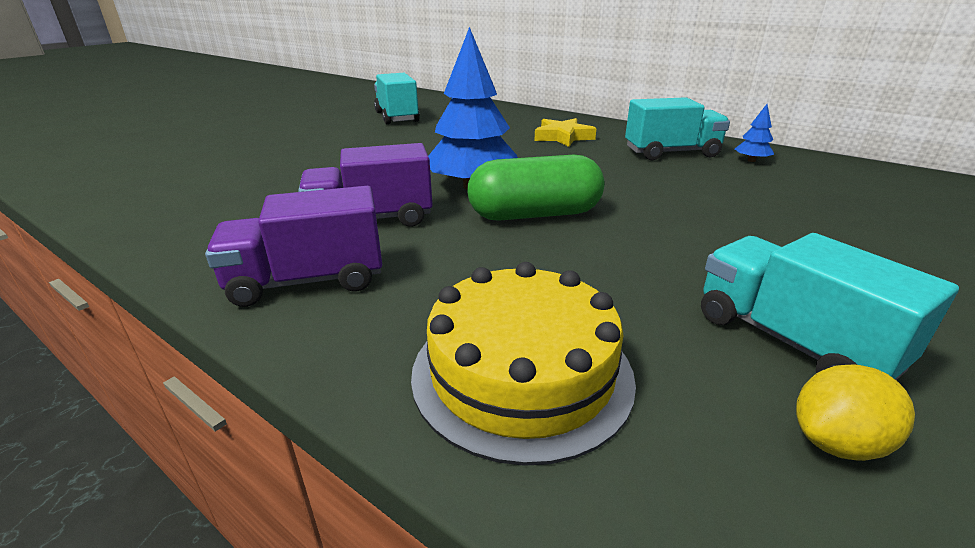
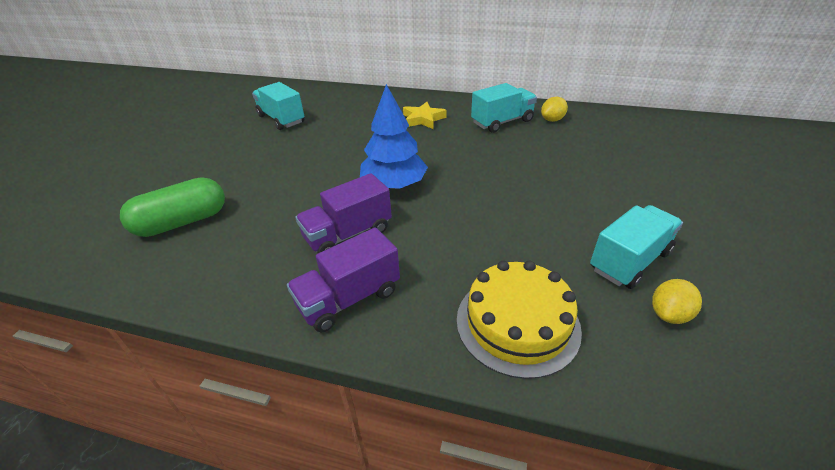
camera: 20 degrees left, 10 degrees up
(534, 215) = (451, 202): green capsule -> green capsule (182, 222)
(751, 160) = (552, 120): blue tree -> yellow lemon
(791, 341) = (629, 261): turquoise truck -> turquoise truck turned 105 degrees clockwise

